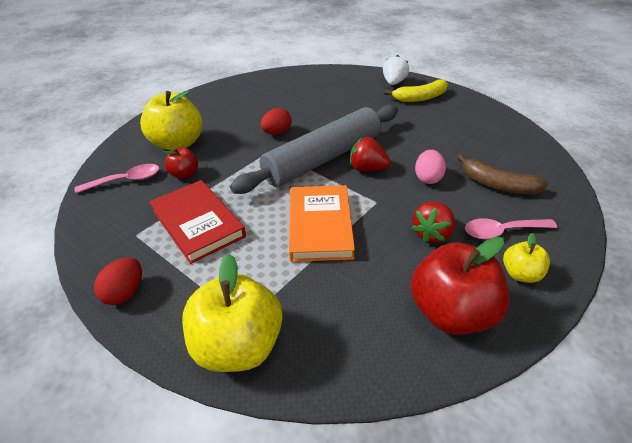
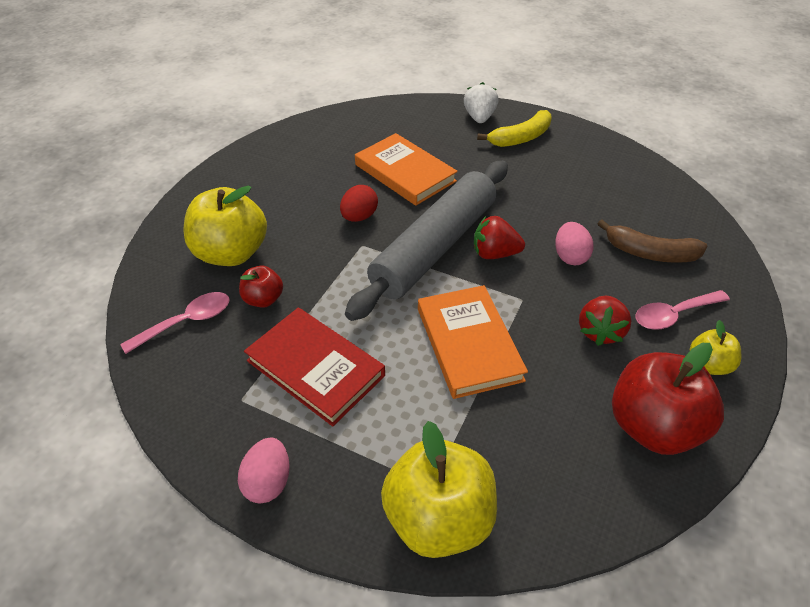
camera: 15 degrees left, 5 degrees up
(125, 292) = (268, 481): red egg -> pink egg
(323, 110) = (405, 173): none -> orange book

